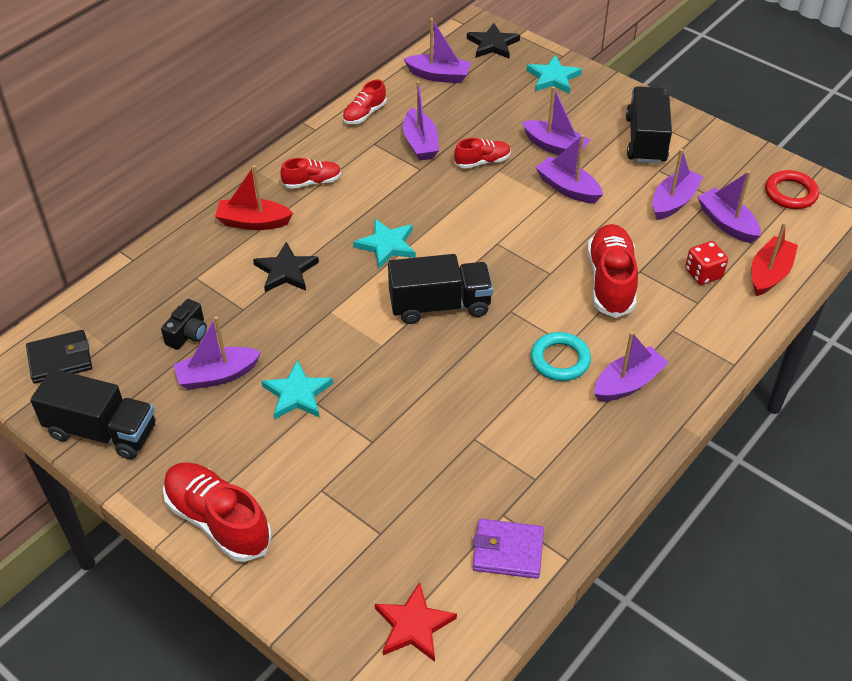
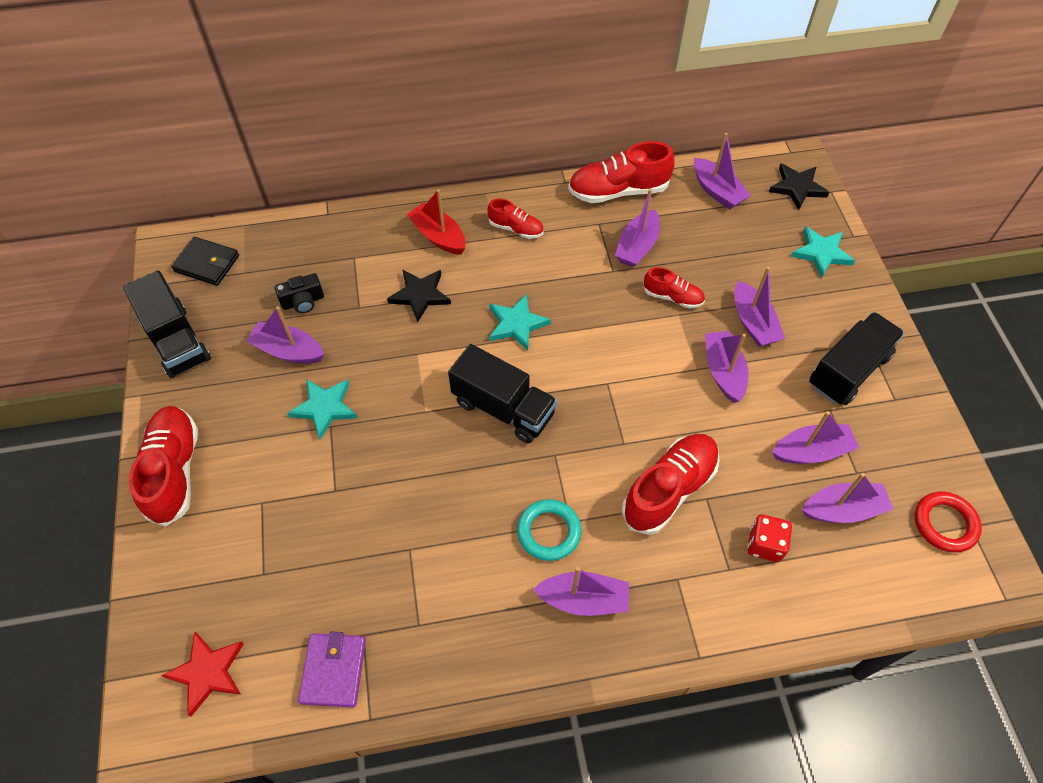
camera: 40 degrees right, 10 degrees up
(364, 114) = (618, 191): red shoe -> red shoe, size x1.79
(507, 551) = (333, 670): purple wallet -> purple wallet turned 45 degrees clockwise
(727, 223) = (842, 509): purple boat -> purple boat turned 75 degrees clockwise
(769, 274) = (831, 592): red boat -> none

